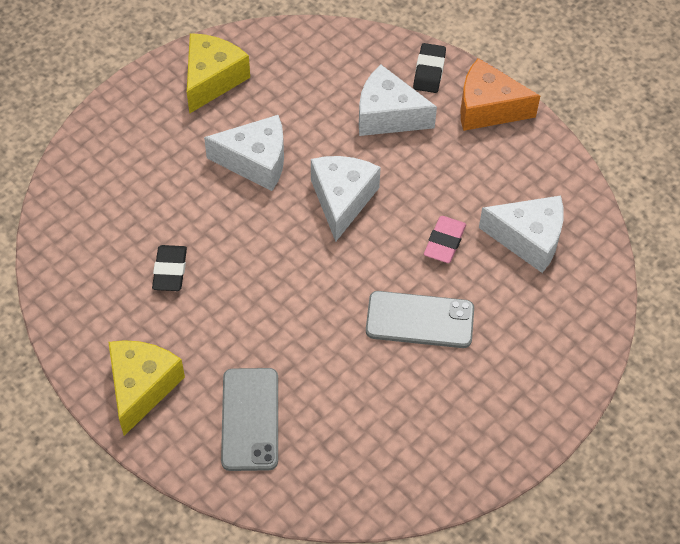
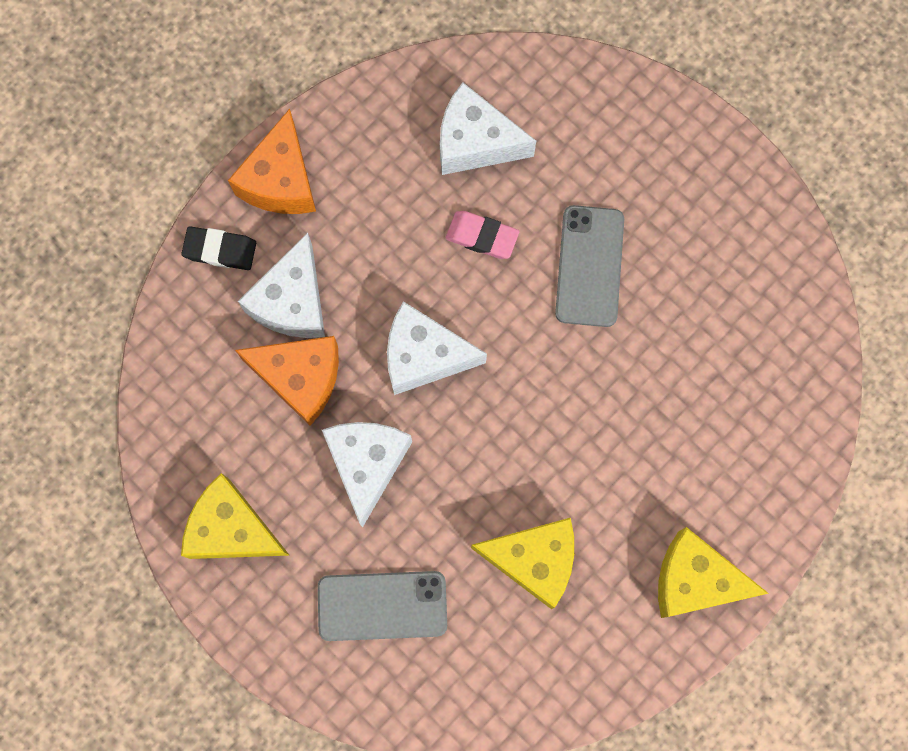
camera: 90 degrees left, 20 degrees up
(170, 270) = (534, 560): black eraser -> yellow cheese
(250, 419) = (727, 452): grey phone -> grey phone (382, 606)
(326, 120) = (300, 378): none -> orange cheese
(529, 239) = (475, 142): white cheese -> white cheese turned 90 degrees counterclockwise

